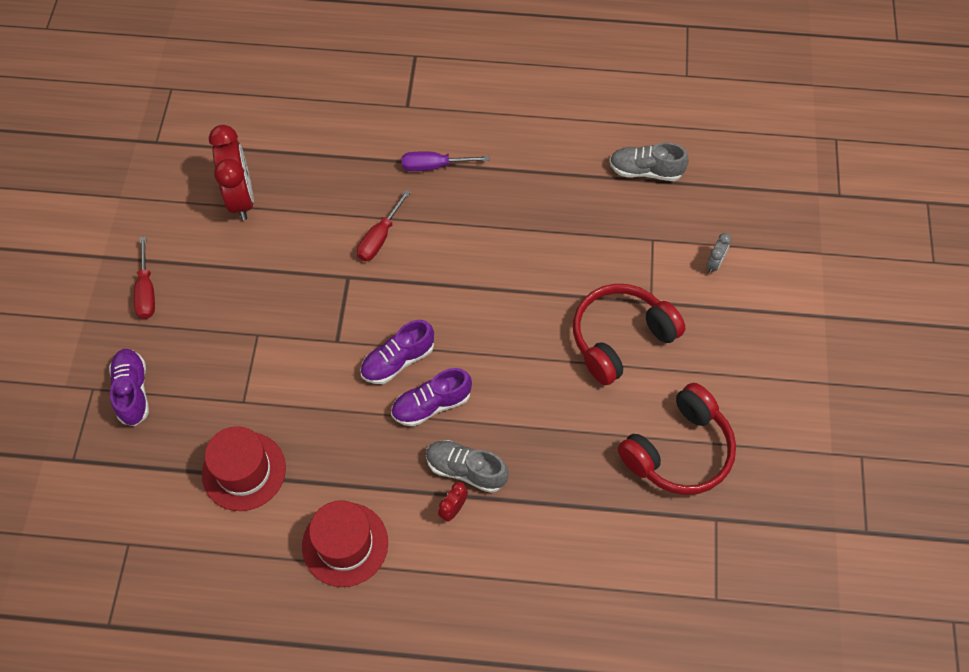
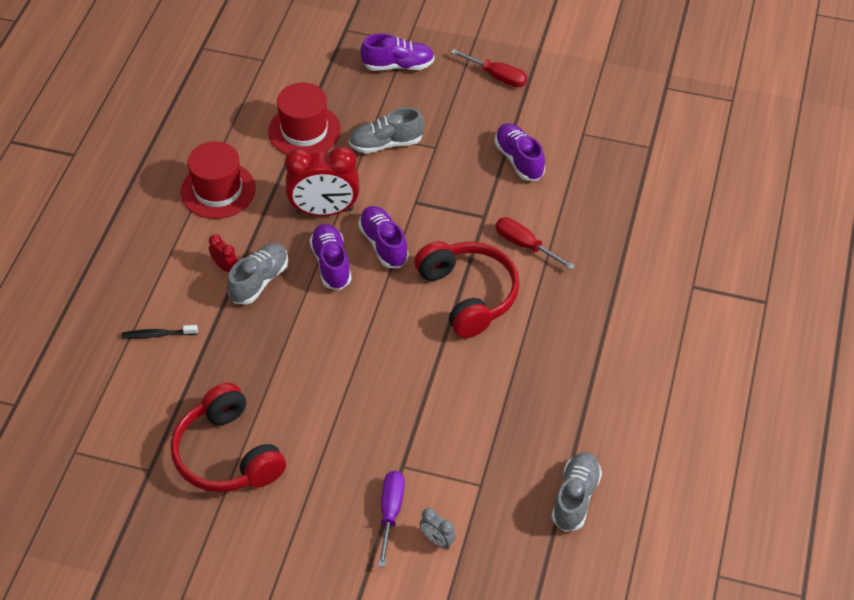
camera: 100 degrees right, 10 degrees down
(146, 291) = (497, 76): red screwdriver -> red screwdriver turned 150 degrees counterclockwise
(241, 198) = (589, 145): red clock -> red clock (324, 211)
(256, 383) = (386, 143): none -> grey shoe
(268, 256) = (519, 160): none -> purple shoe
(434, 166) = (608, 300): purple screwdriver -> purple screwdriver (390, 513)
(555, 555) = (158, 334): none -> black toothbrush
(620, 338) = (364, 429): red headphones -> red headphones (468, 295)

